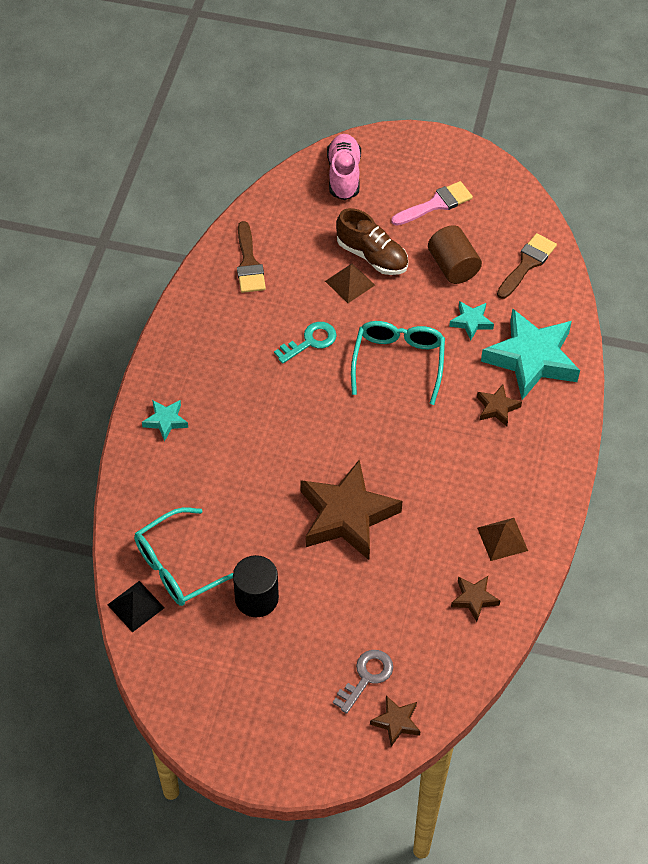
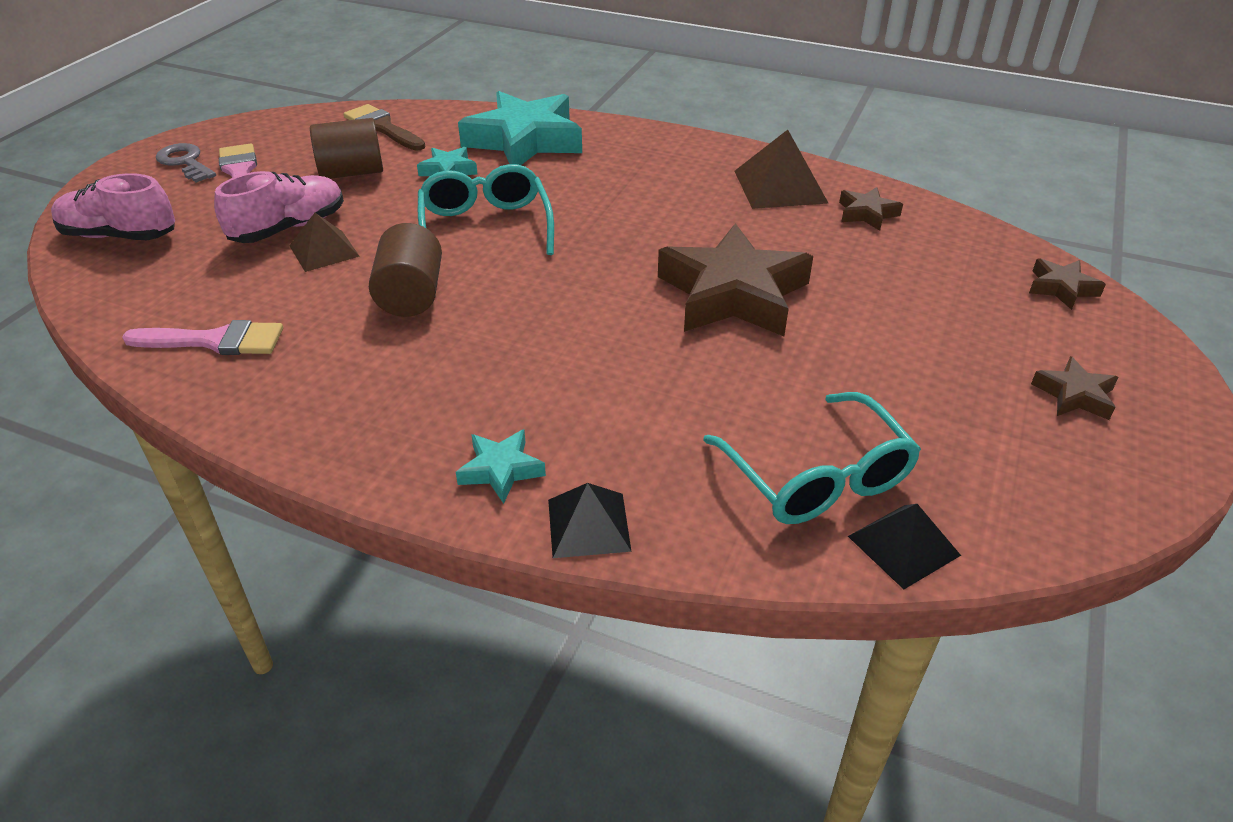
camera: 80 degrees left, 15 degrees down
(132, 465) = (588, 525): none -> black pyramid
(249, 263) = (215, 341): brown brush -> pink brush
(256, 598) = (877, 393): black cylinder -> none
(310, 341) = (410, 295): turquoise key -> brown cylinder
(366, 677) = (997, 304): grey key -> grey key (185, 162)
(372, 256) = (289, 228): brown shoe -> pink shoe
(398, 362) = (485, 227): turquoise glasses -> turquoise glasses turned 60 degrees clockwise
(497, 408) = (587, 169): brown star -> brown star (1074, 395)
(502, 539) = (780, 186): brown pyramid -> brown pyramid, size x1.53

